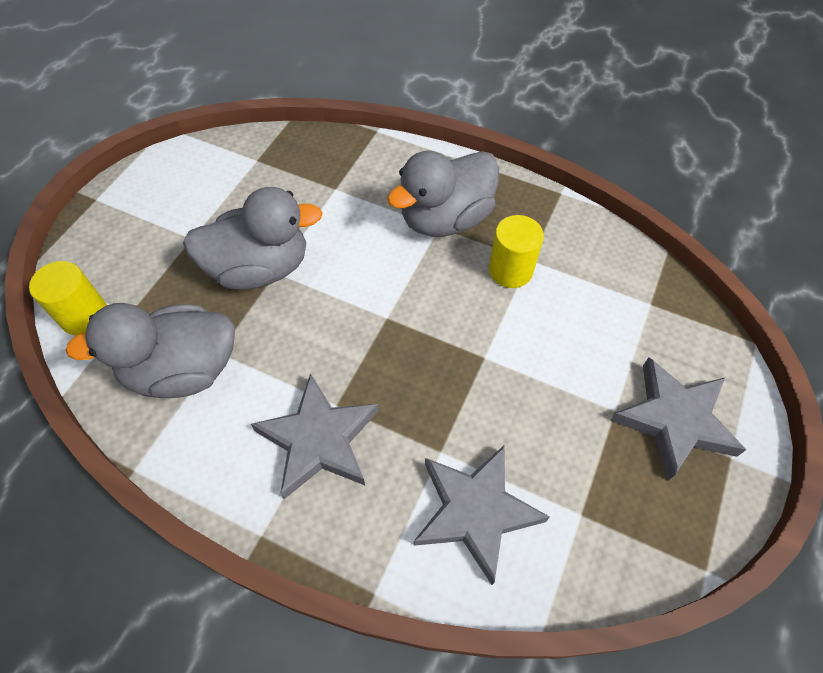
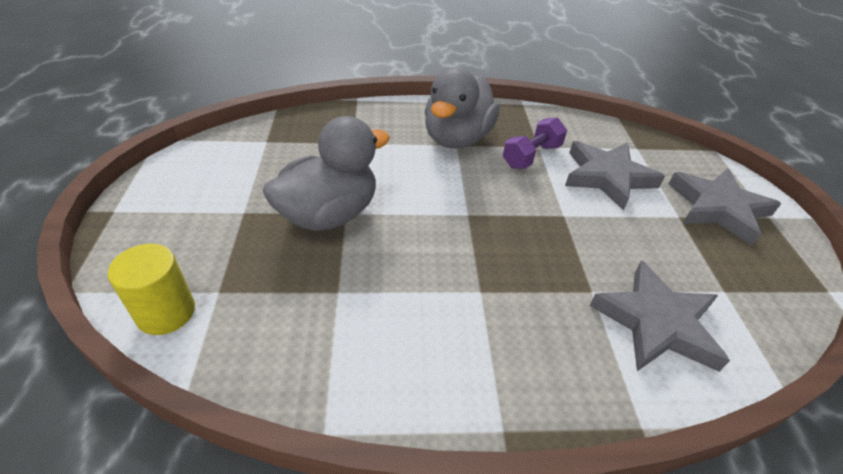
camera: 30 degrees left, 15 degrees down
(183, 370) = (313, 320): grey duck -> none
(319, 439) = (489, 324): grey star -> grey star (607, 177)
(510, 270) = (531, 156): yellow cylinder -> purple dumbbell

